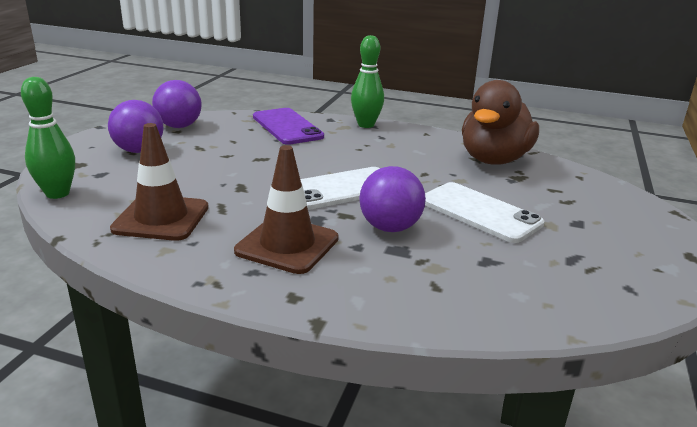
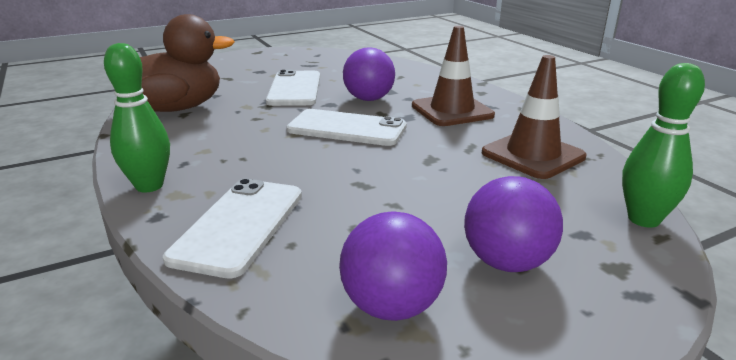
camera: 135 degrees left, 0 degrees up
(287, 127) = (239, 225): purple phone -> white phone

